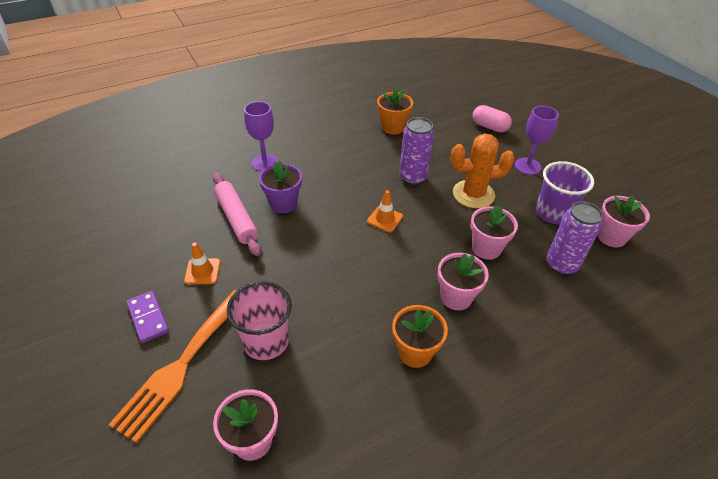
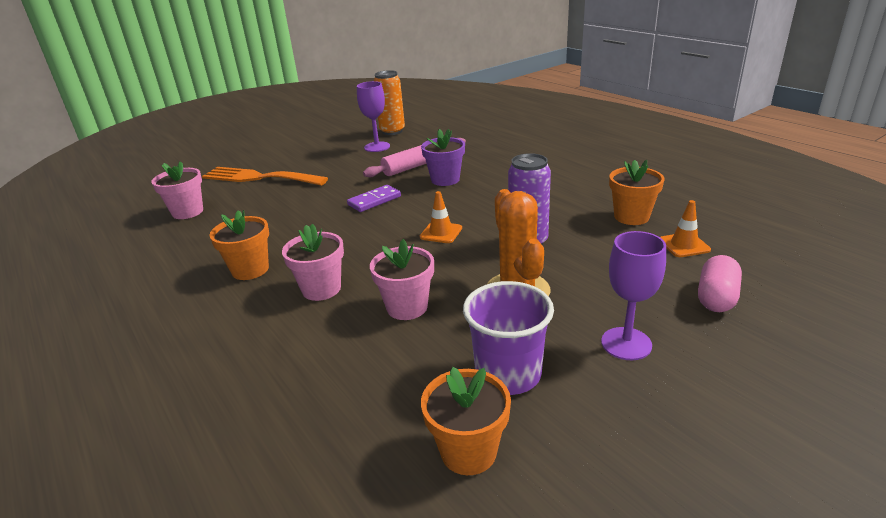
camera: 85 degrees right, 15 degrees down
(116, 229) = (392, 131): none -> orange can
(148, 318) = (304, 159): purple domino -> purple domino (374, 200)
(202, 271) = (350, 166): orange traffic cone -> orange traffic cone (684, 245)
(265, 163) = (504, 161): purple goblet -> purple goblet (377, 147)
(266, 341) = (276, 201): pink cup -> none
(561, 265) = (385, 380): purple can -> none
(611, 237) = (468, 451): pink flower pot -> orange flower pot

